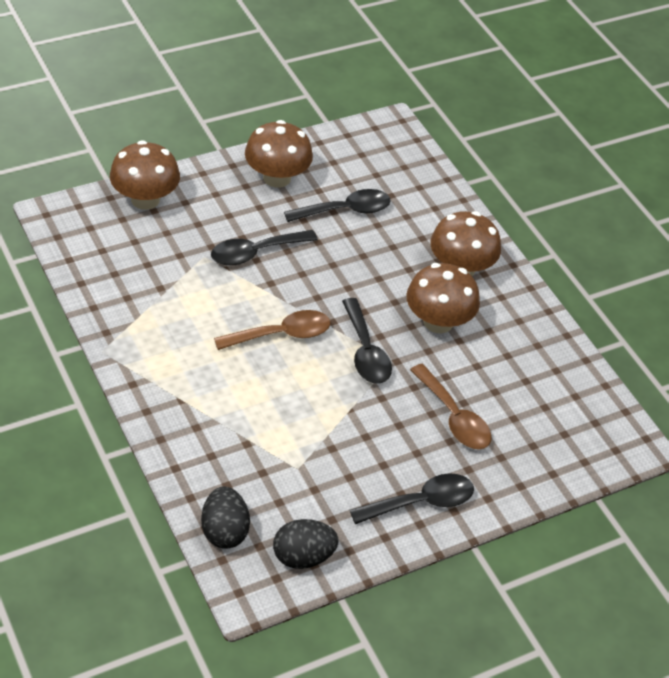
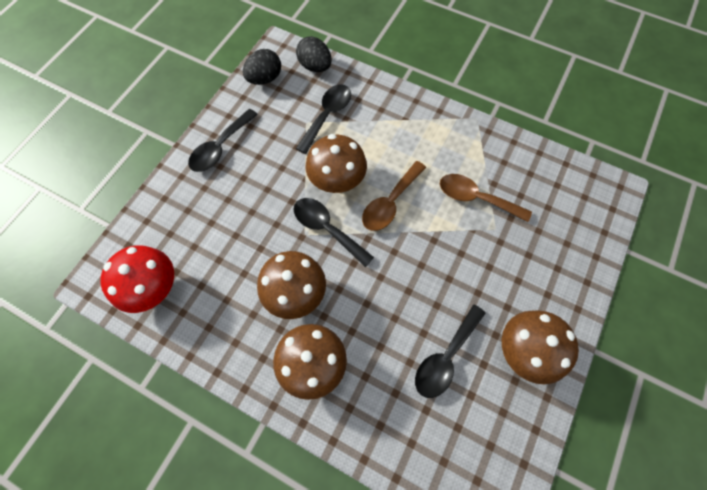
camera: 150 degrees right, 20 degrees up
(145, 199) = (583, 248): brown mushroom -> brown mushroom (337, 180)
(255, 252) = (467, 259): black spoon -> black spoon (327, 116)
(453, 417) = (235, 218): brown spoon -> brown spoon (476, 198)
(575, 406) = (153, 288): none -> red mushroom

